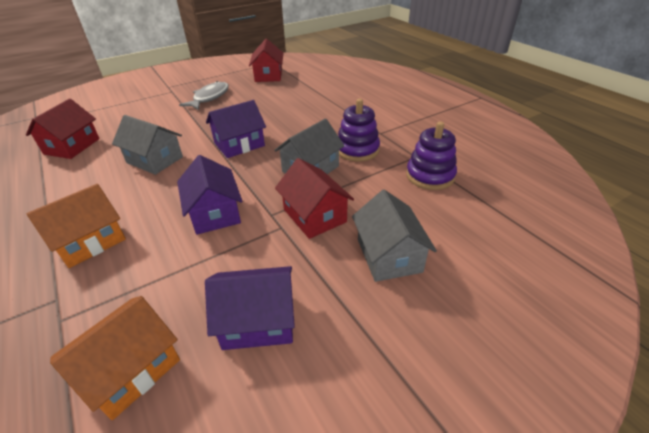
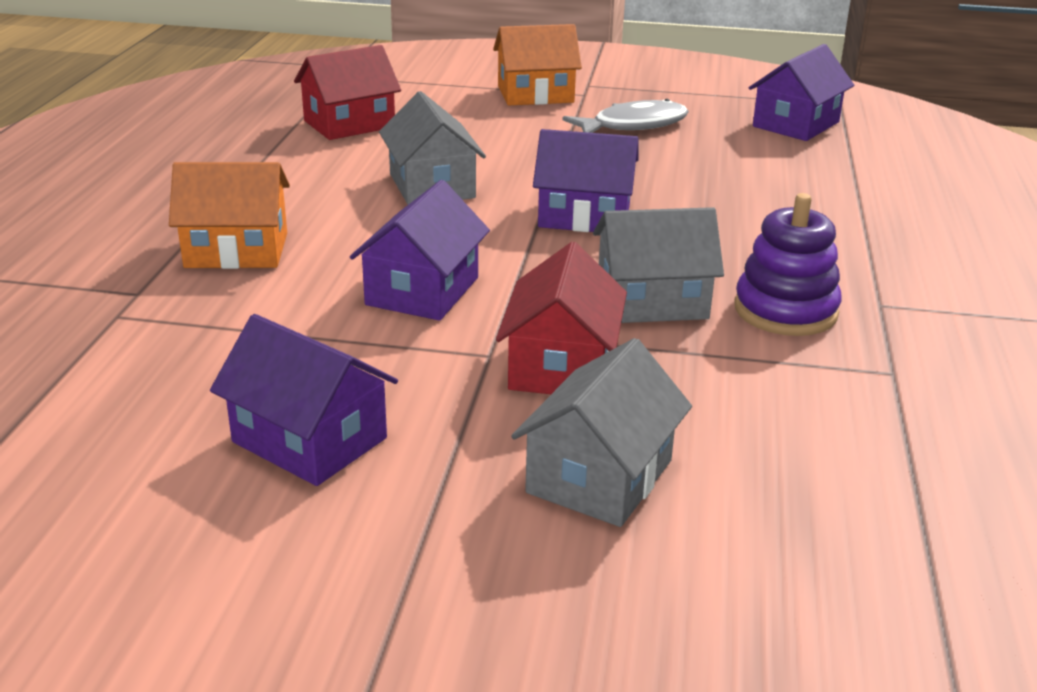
camera: 40 degrees right, 10 degrees down
(130, 369) = (125, 401): orange house -> orange house (535, 94)
(268, 75) = (796, 124): red house -> purple house
(430, 176) = (869, 414): purple stacking toy -> none

